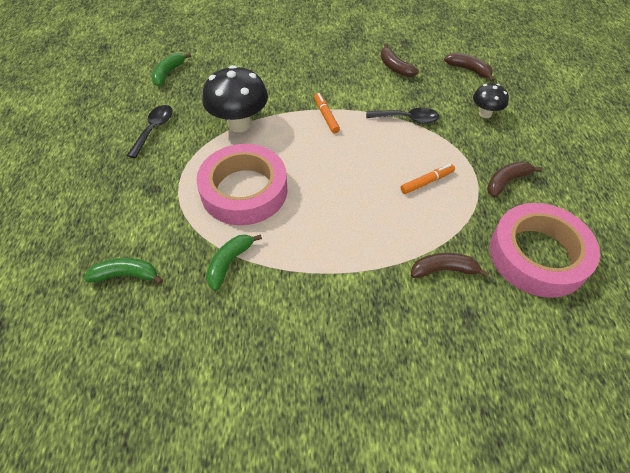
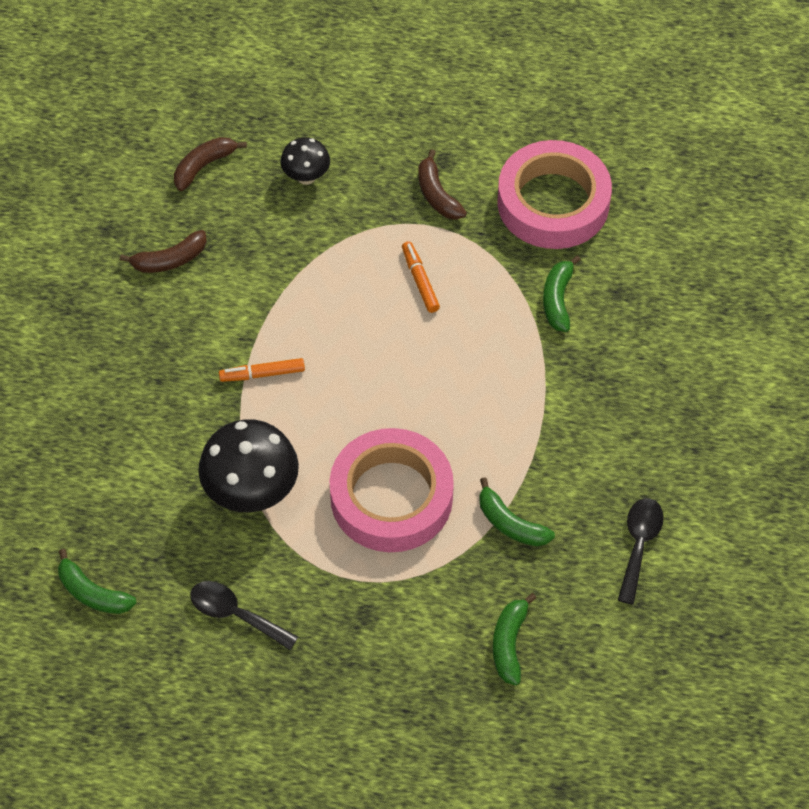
camera: 80 degrees left, 5 degrees up
(407, 119) = (294, 272): black spoon -> black spoon (639, 545)
(444, 270) = (558, 299): brown banana -> green banana

